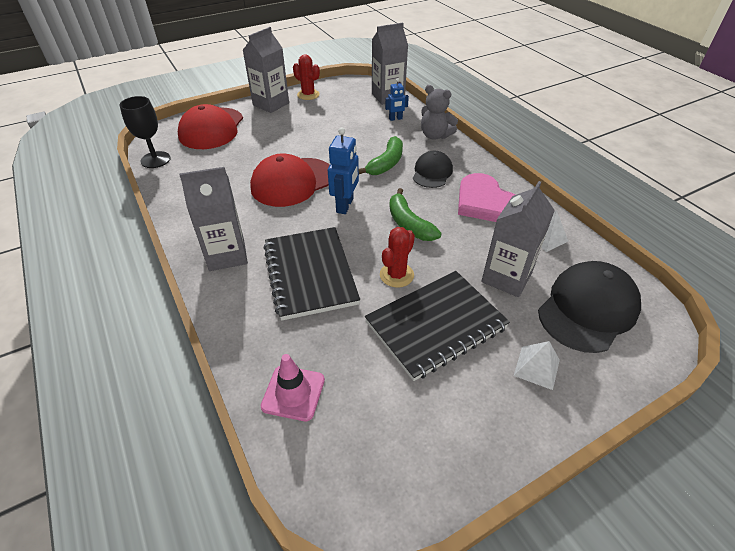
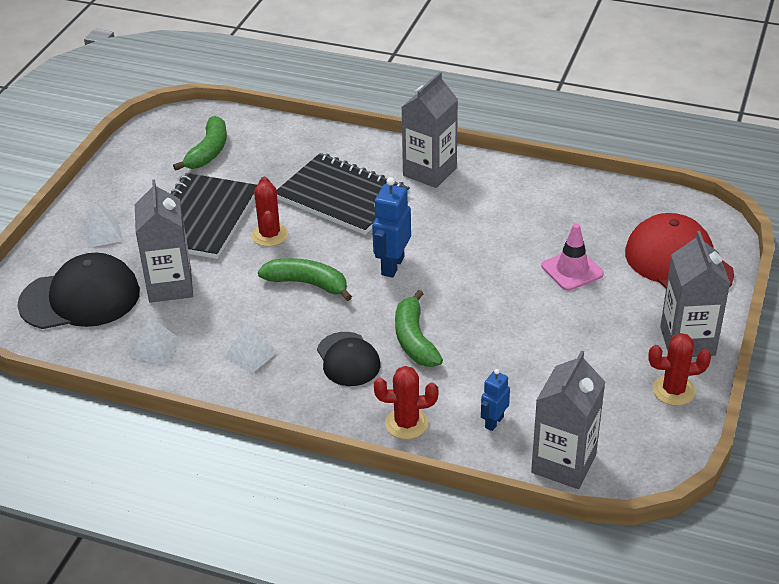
camera: 140 degrees right, 5 degrees down
(155, 160) = (652, 198): black goblet -> none
(292, 182) = (479, 258): red cap -> none
(293, 393) = (261, 137): pink traffic cone -> pink traffic cone (572, 270)
(345, 205) = (392, 266): blue robot -> blue robot turned 45 degrees clockwise
(360, 411) = (208, 152): none -> green banana
(435, 135) = (406, 423): grey teddy bear -> red cactus
(485, 202) = (251, 354): pink heart -> white pyramid
(588, 309) = (80, 298): black cap -> black cap turned 105 degrees counterclockwise

